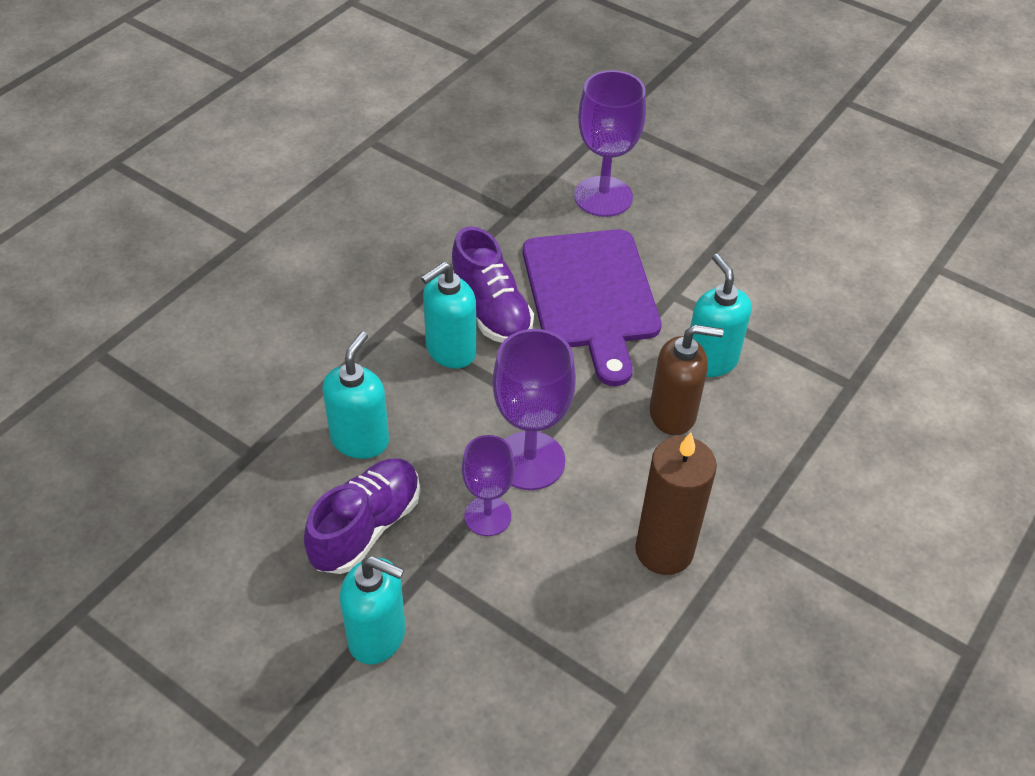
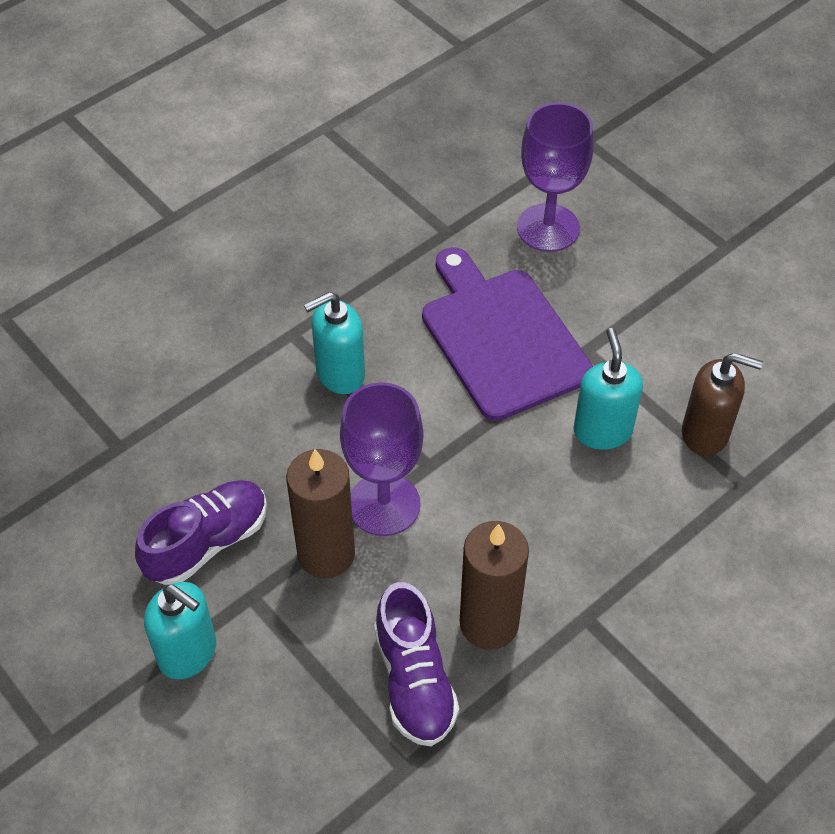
camera: 15 degrees right, 5 degrees up
(360, 440) = (226, 452): turquoise soap dispenser -> none
(487, 516) = (326, 554): purple goblet -> brown candle
(491, 310) = (393, 336): purple shoe -> purple shoe (414, 680)
(591, 295) = (501, 338): purple cutting board -> purple cutting board turned 150 degrees clockwise
(673, 414) = (544, 482): brown soap dispenser -> brown soap dispenser (705, 433)

